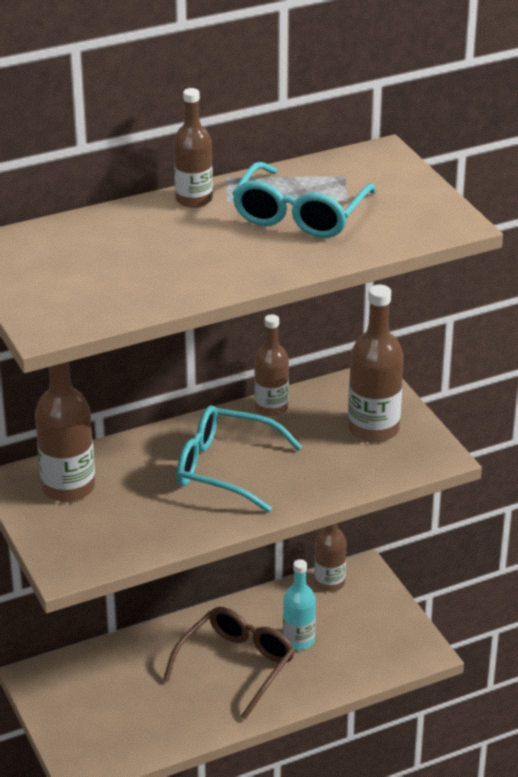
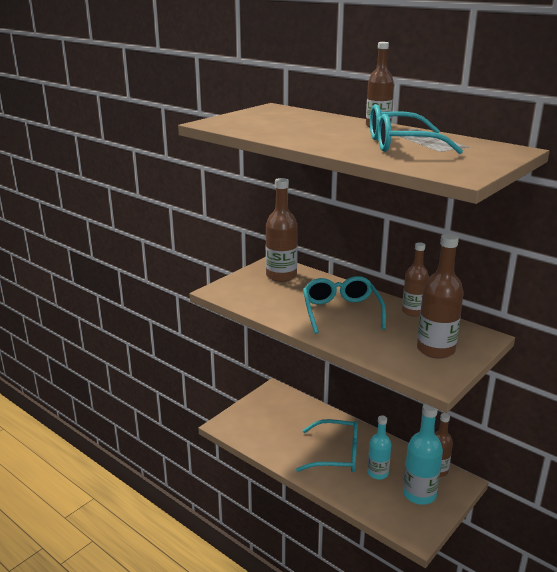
camera: 65 degrees right, 10 degrees down
(236, 665) = (336, 454): brown glasses -> turquoise glasses
(359, 619) = (419, 494): none -> turquoise bottle

